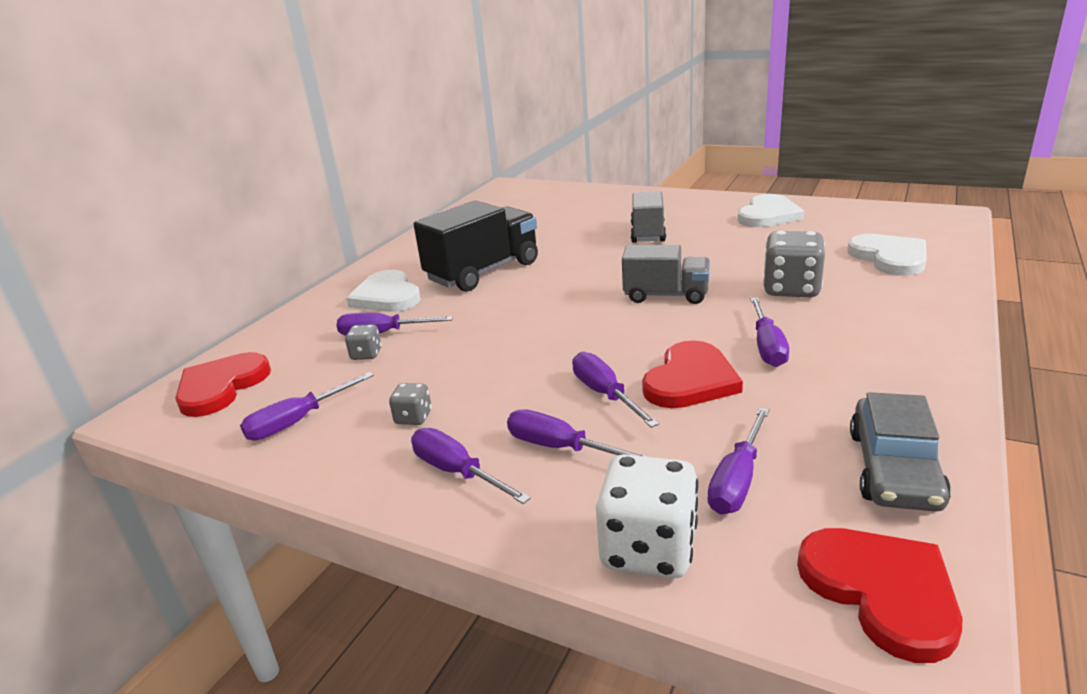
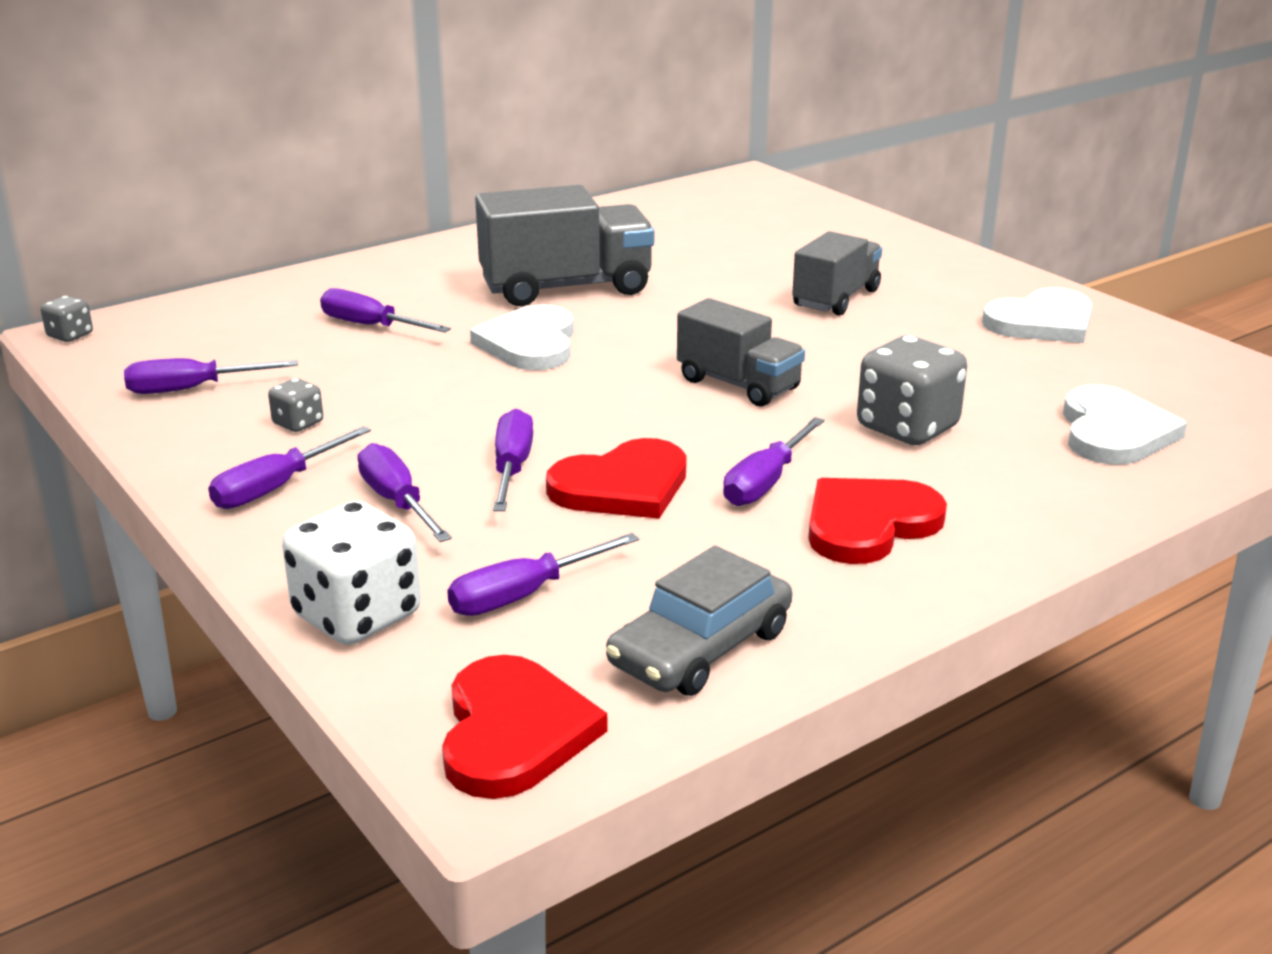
camera: 25 degrees right, 0 degrees up
(221, 387) = (161, 331): red heart -> red heart (869, 524)
(366, 354) = (329, 343): grey dice -> grey dice (70, 335)
(387, 296) = (425, 284): white heart -> white heart (530, 343)
(457, 472) = (276, 487): purple screwdriver -> purple screwdriver turned 120 degrees counterclockwise
(483, 272) = (566, 287): black truck -> grey truck

